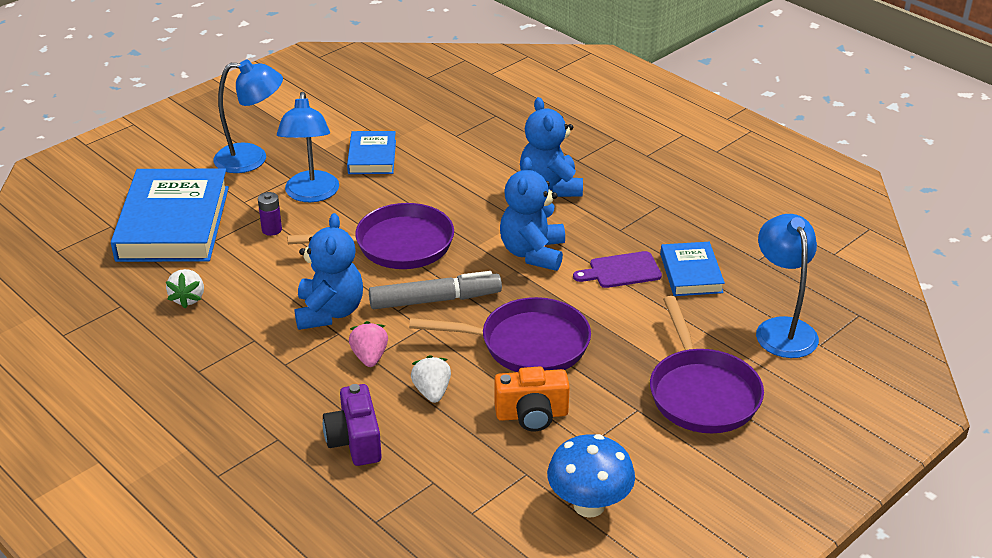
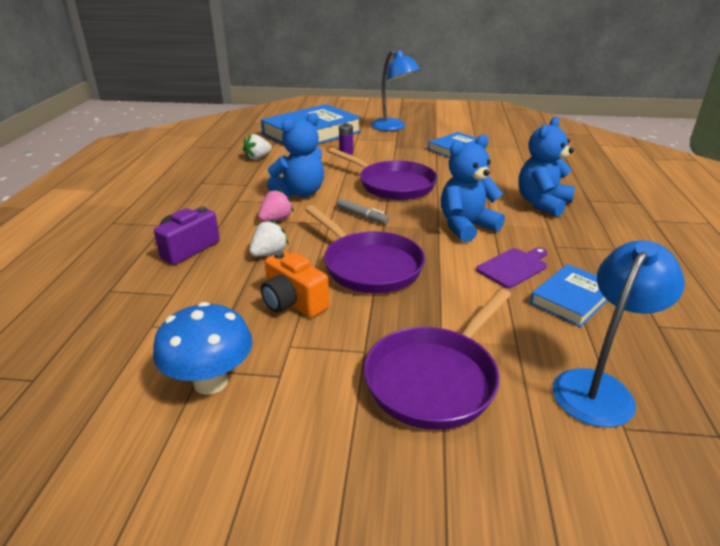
camera: 50 degrees right, 5 degrees down
(311, 194) = (392, 149): blue lamp -> none
(435, 300) = (362, 216): grey marker -> grey marker, size x0.56
(621, 271) = (513, 267): purple cutting board -> purple cutting board turned 105 degrees clockwise

